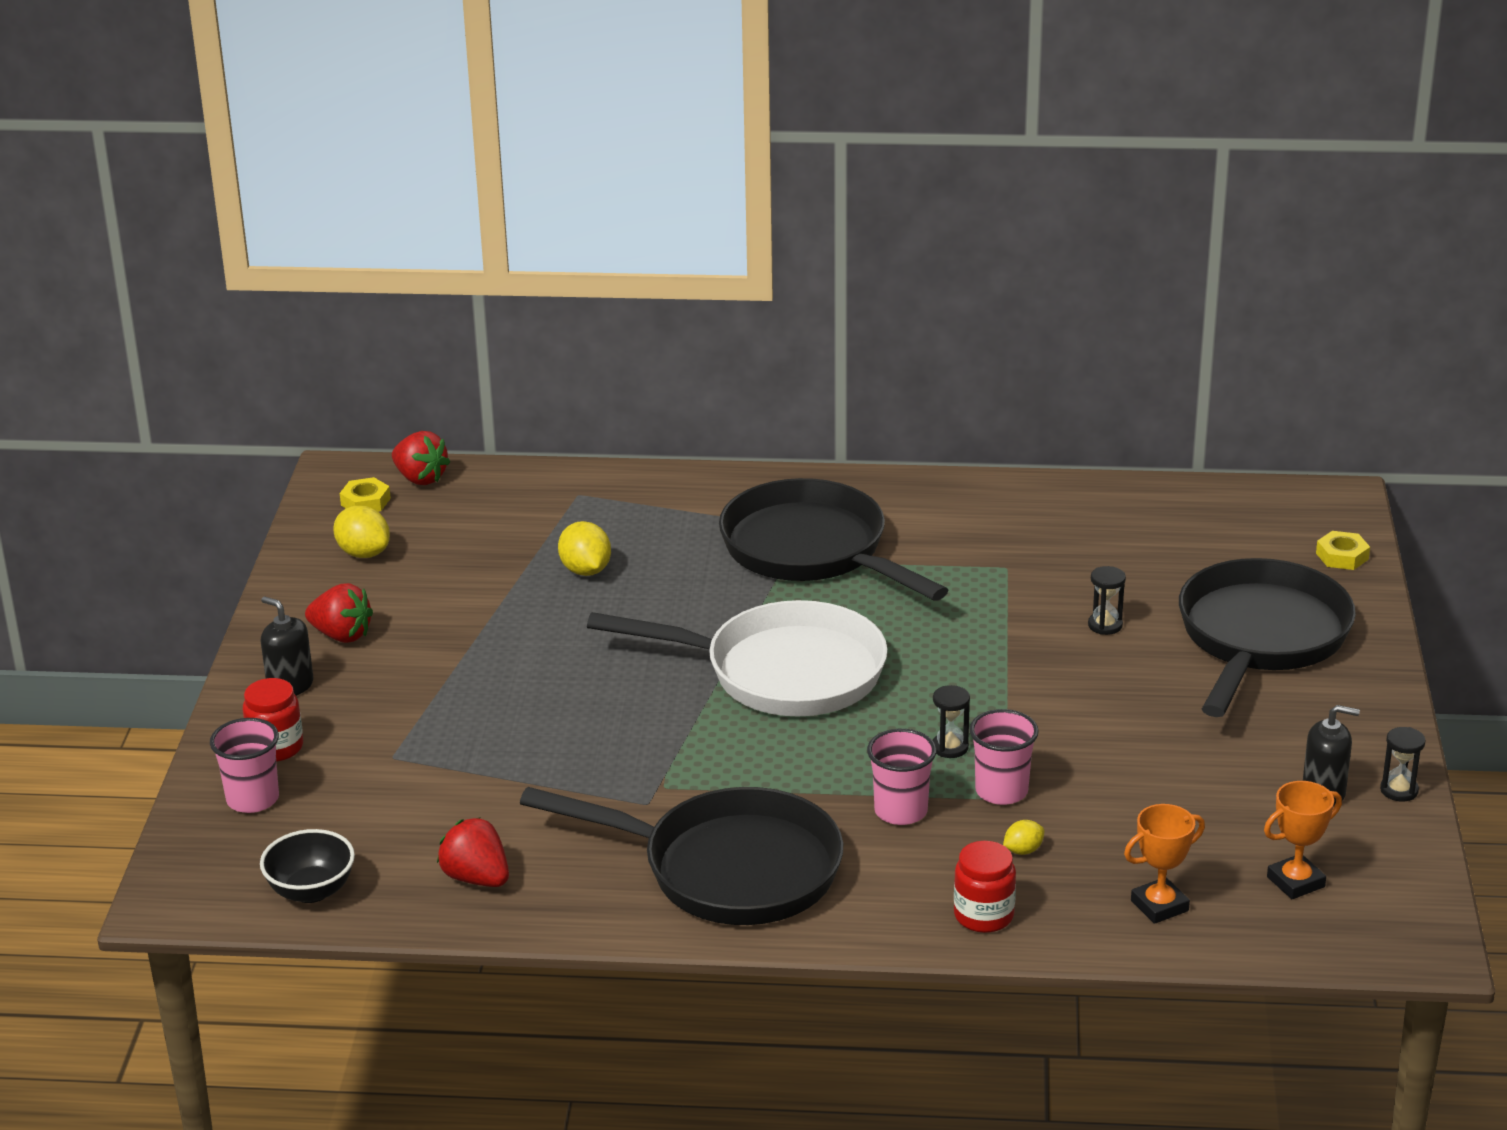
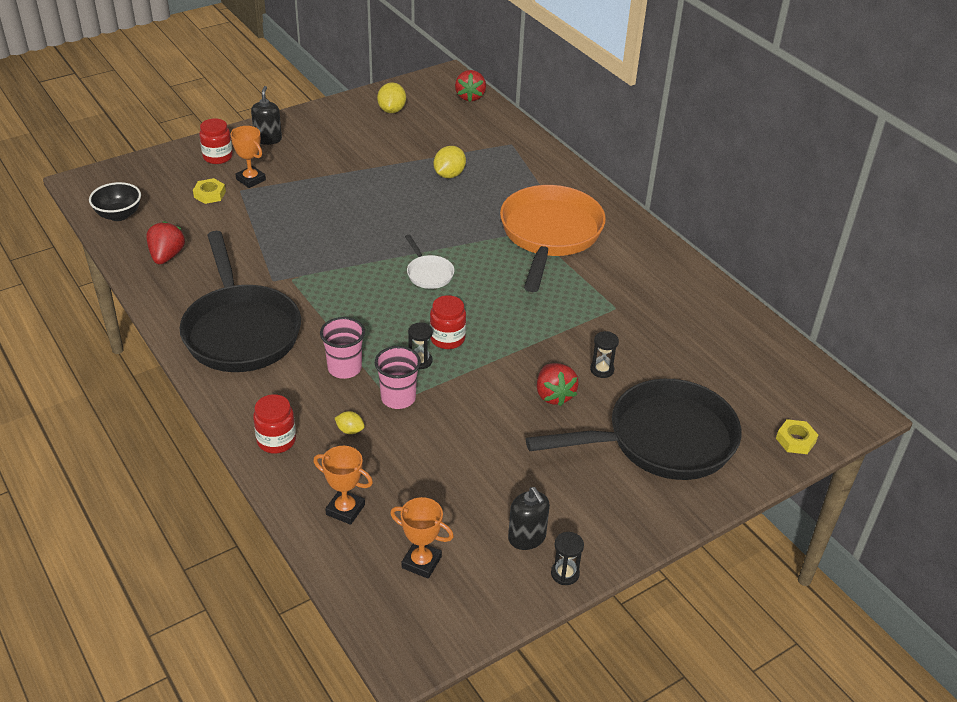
camera: 50 degrees right, 10 degrees up
(252, 799) = (173, 169): pink cup -> none
(342, 635) = (321, 134): red strawberry -> red strawberry (554, 395)
(365, 502) = (433, 92): yellow nut -> yellow nut (210, 194)
(377, 738) = (251, 180): none -> orange trophy
(782, 672) = (428, 273): white pan -> white pan, size x0.43
(812, 550) = (550, 235): black pan -> orange pan
(929, 710) = (447, 339): none -> red jar

